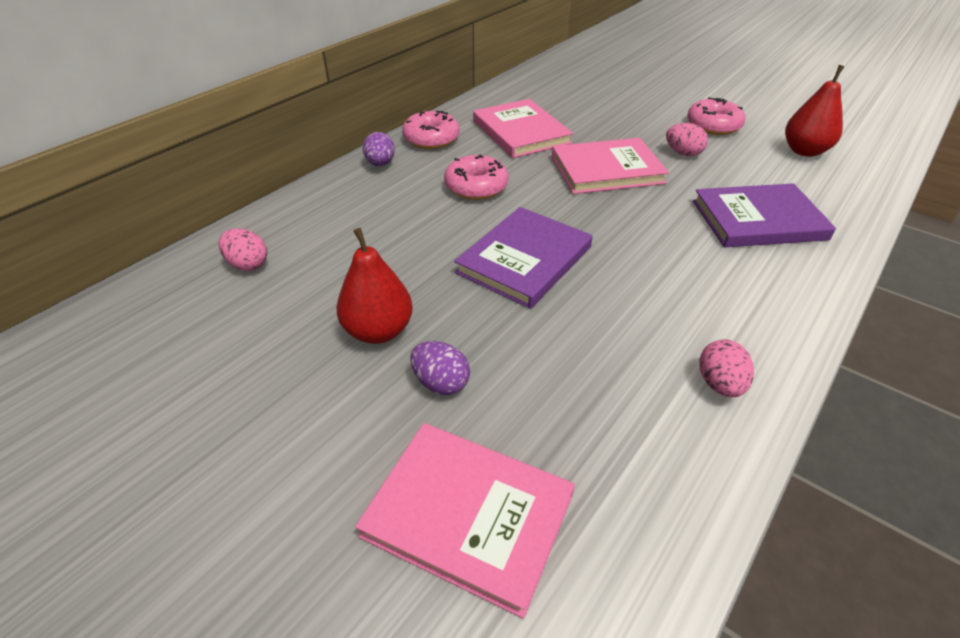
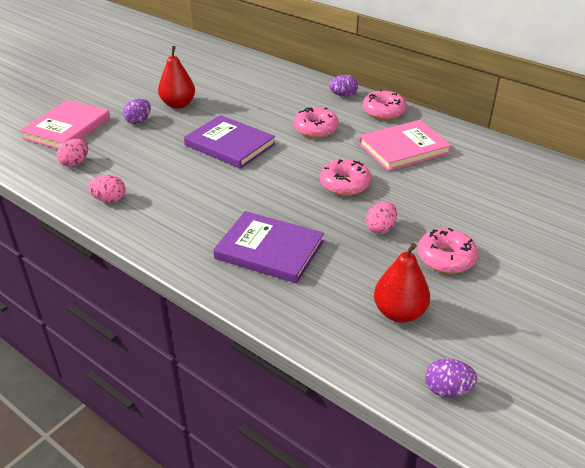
camera: 90 degrees right, 5 degrees down
(248, 264) = (236, 69): pink egg -> pink egg (75, 163)
(606, 170) = (345, 184): pink book -> pink donut
(758, 220) = (269, 250): purple book -> purple book turned 60 degrees counterclockwise
(876, 138) = (447, 390): none -> purple egg

